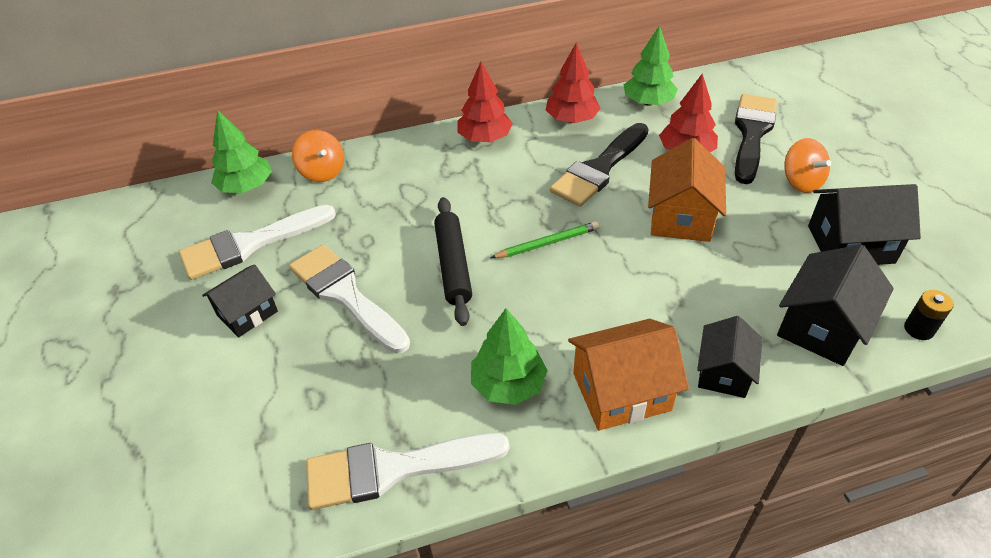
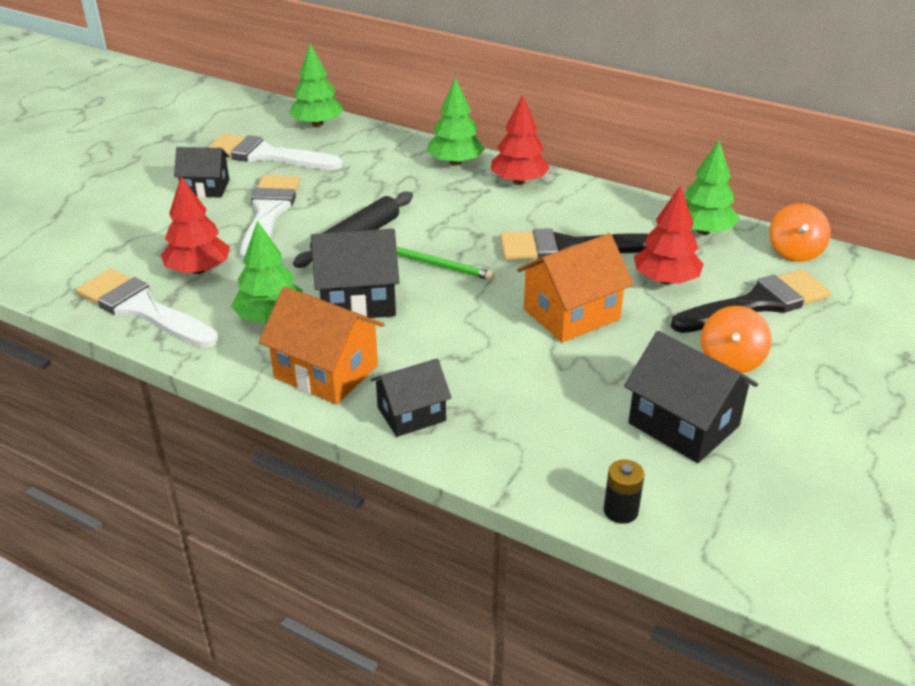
camera: 45 degrees right, 10 degrees down
(322, 172) = (374, 141): orange spinning top -> orange spinning top (794, 252)
(416, 151) = (455, 162): none -> green tree
(572, 119) = (611, 206): red tree -> red tree (198, 270)
(822, 326) = (541, 448): black house -> black house (358, 300)

